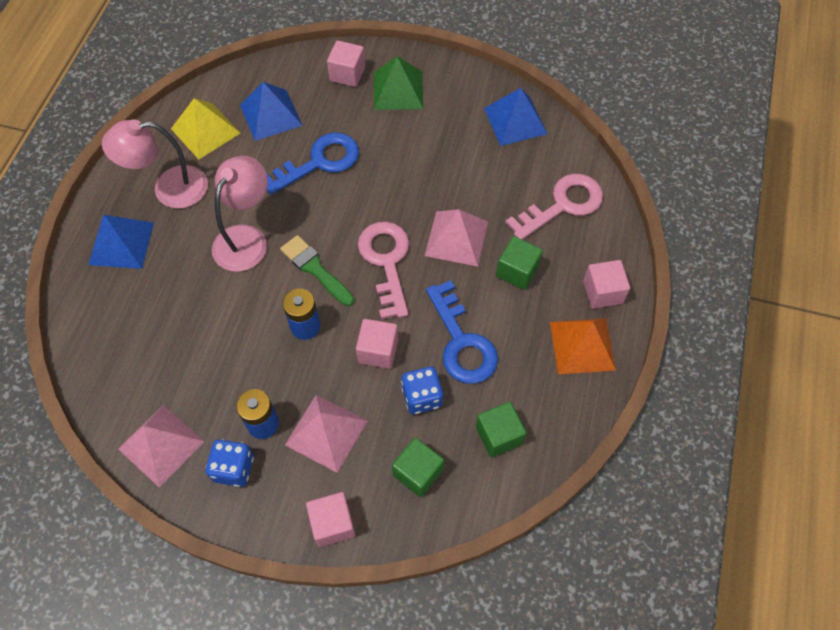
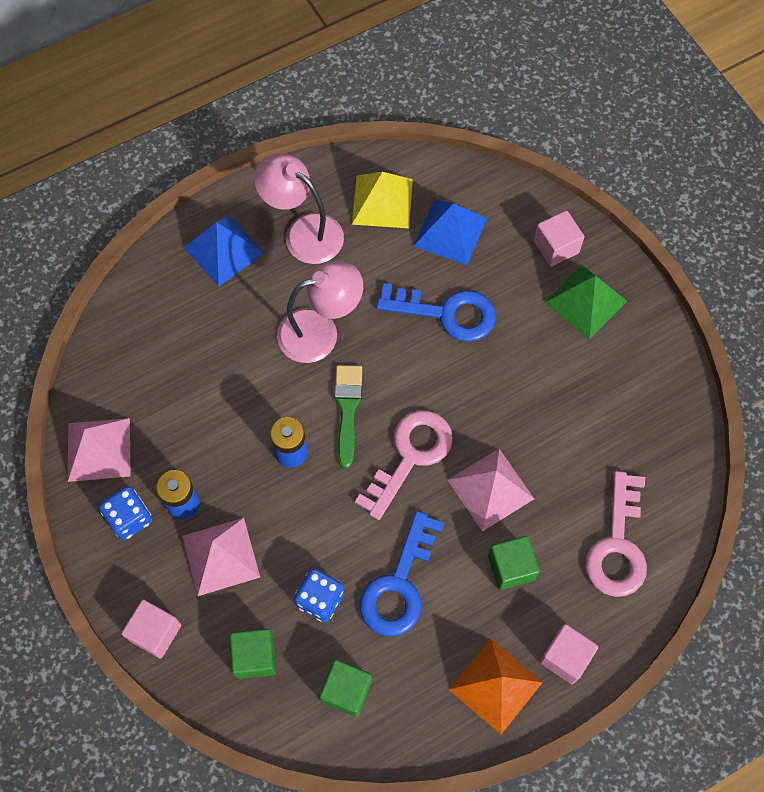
camera: 45 degrees right, 5 degrees up
(378, 351) = (326, 527): pink cube -> none
(515, 121) = (662, 425): blue pyramid -> none
(562, 205) = (617, 545): pink key -> pink key turned 90 degrees clockwise

